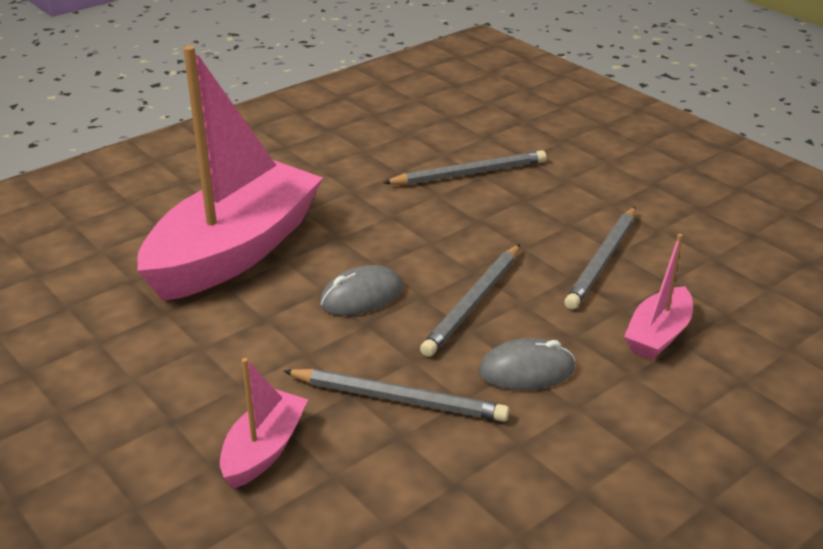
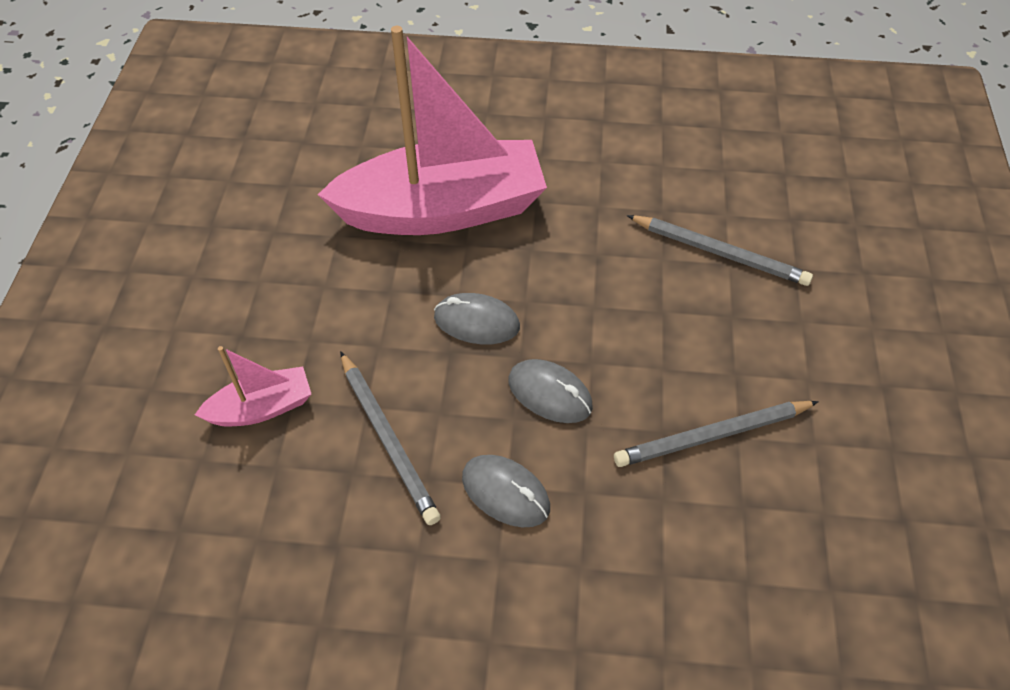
camera: 45 degrees right, 20 degrees up
(473, 302) = (550, 394): grey pencil -> grey mouse
(658, 335) = (655, 550): pink boat -> none

